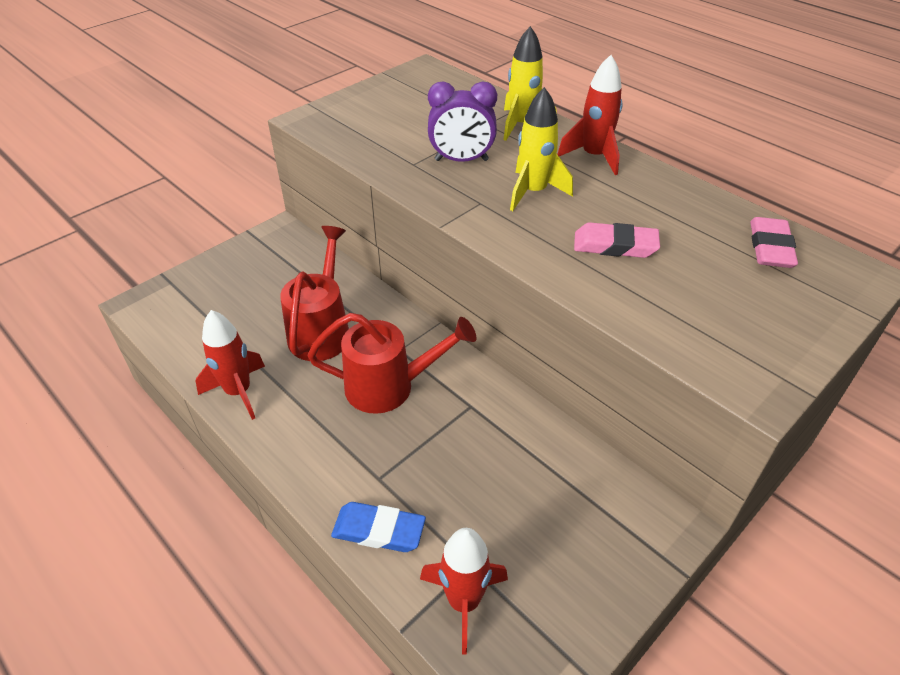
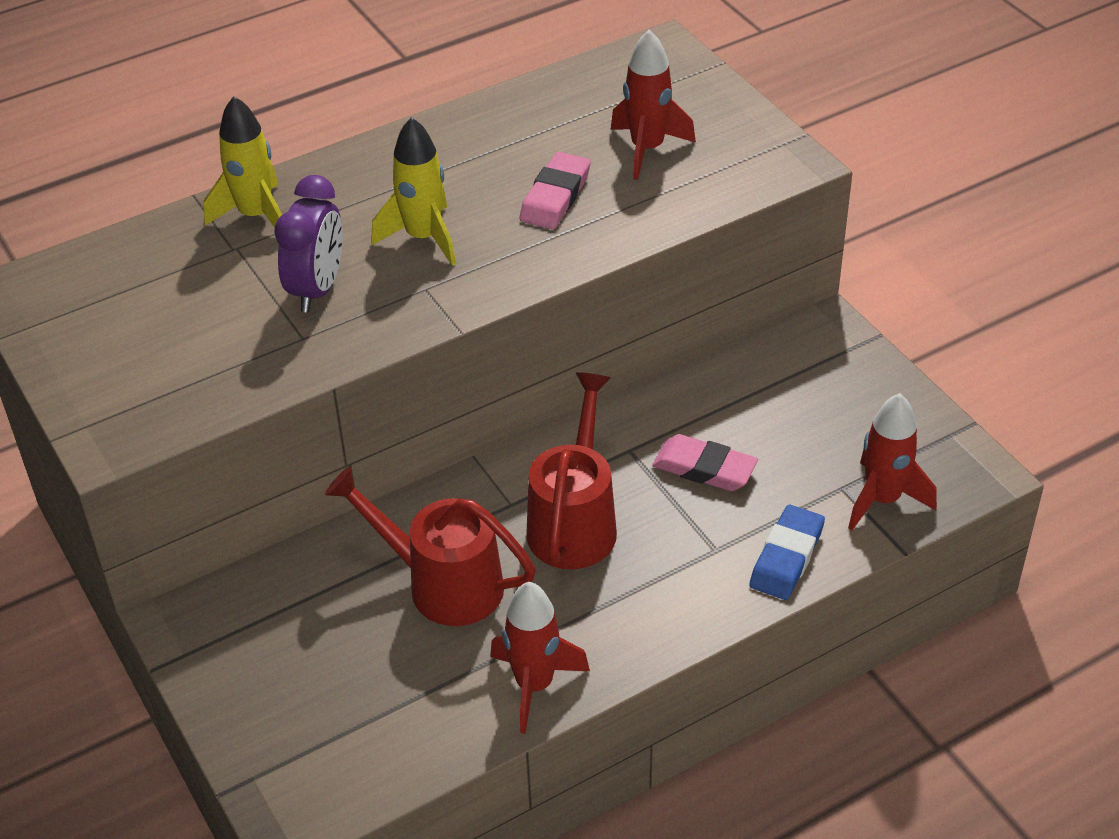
camera: 75 degrees left, 0 degrees up
(593, 157) = (368, 170): red rocket -> red rocket (647, 149)
(770, 247) = (599, 90): pink eraser -> pink eraser (704, 468)

